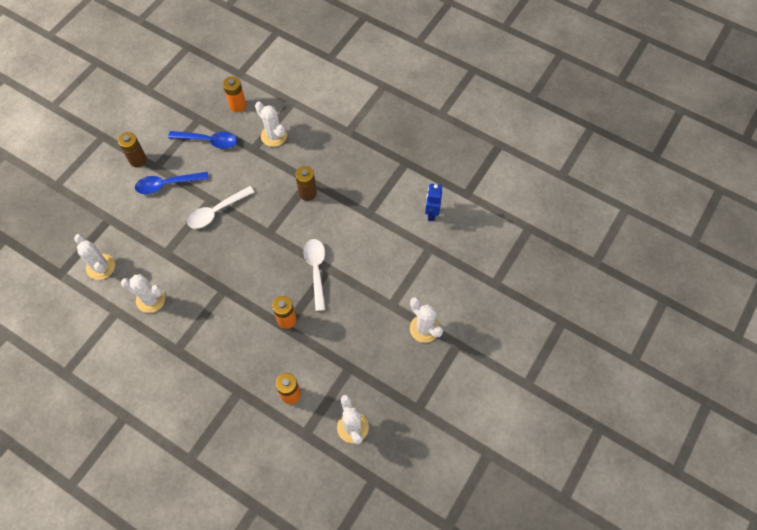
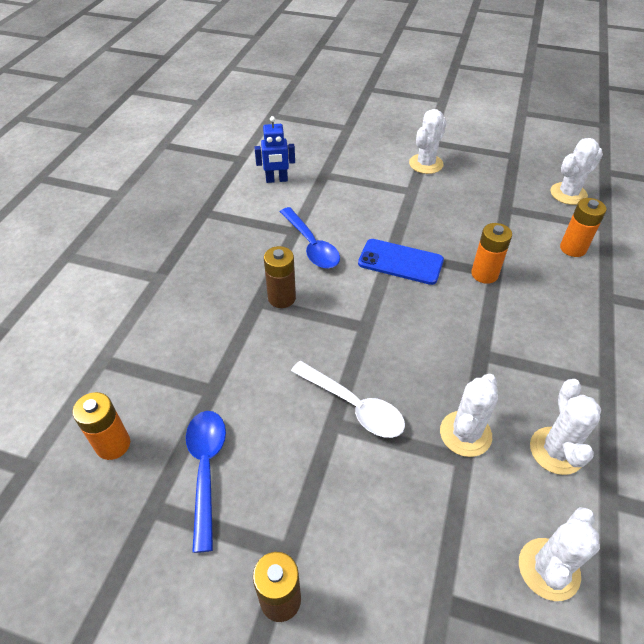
camera: 105 degrees left, 15 degrees down
(167, 184) = (324, 510): blue spoon -> blue spoon (311, 245)
(274, 136) = (180, 367): white cactus -> white cactus (465, 434)
(316, 270) = (400, 262): white spoon -> blue phone

